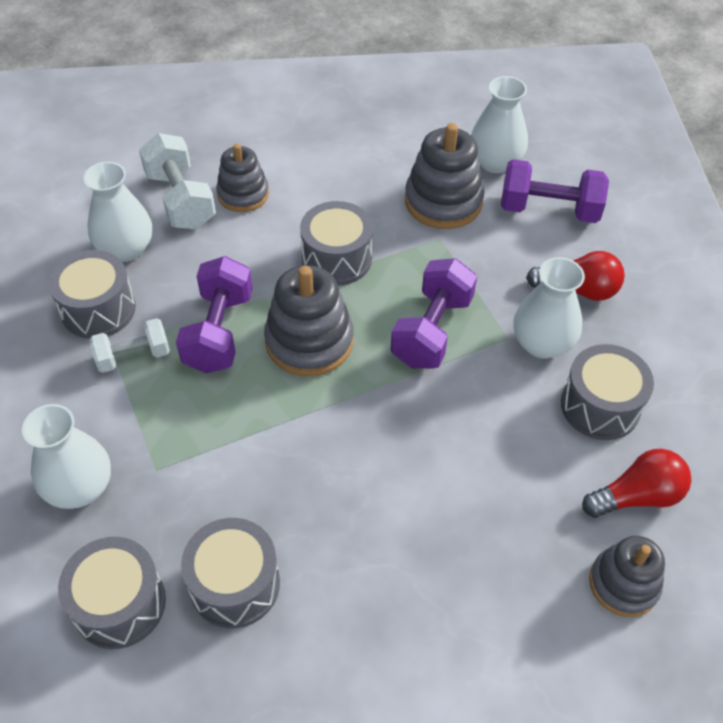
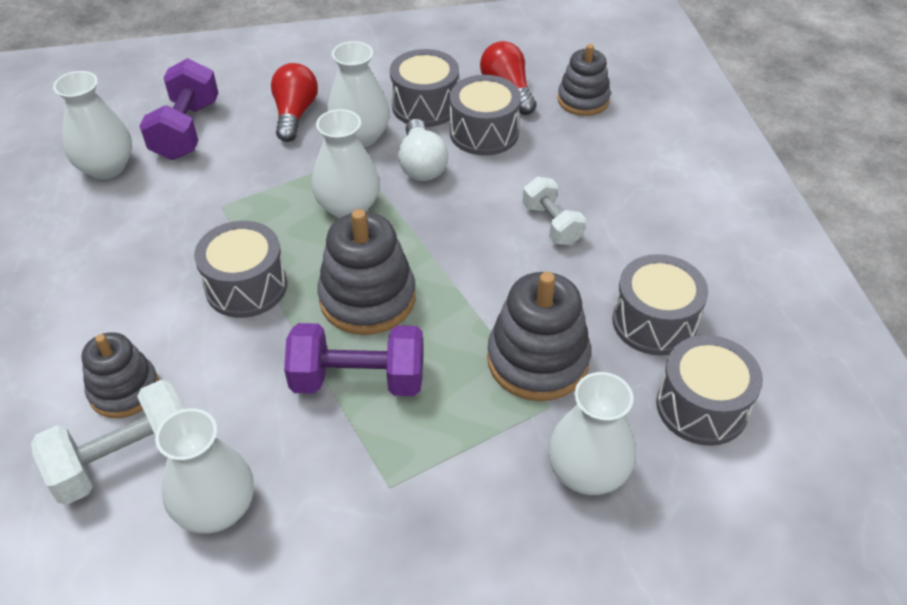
camera: 95 degrees left, 5 degrees down
(98, 309) = (326, 517): grey drum -> grey drum (484, 133)
(133, 356) = (401, 459): white dumbbell -> white dumbbell (552, 224)
(432, 330) = (348, 207): purple dumbbell -> white vase
(443, 201) = (164, 205): grey stacking toy -> grey stacking toy (537, 360)
(495, 395) = (421, 164): none -> white light bulb

